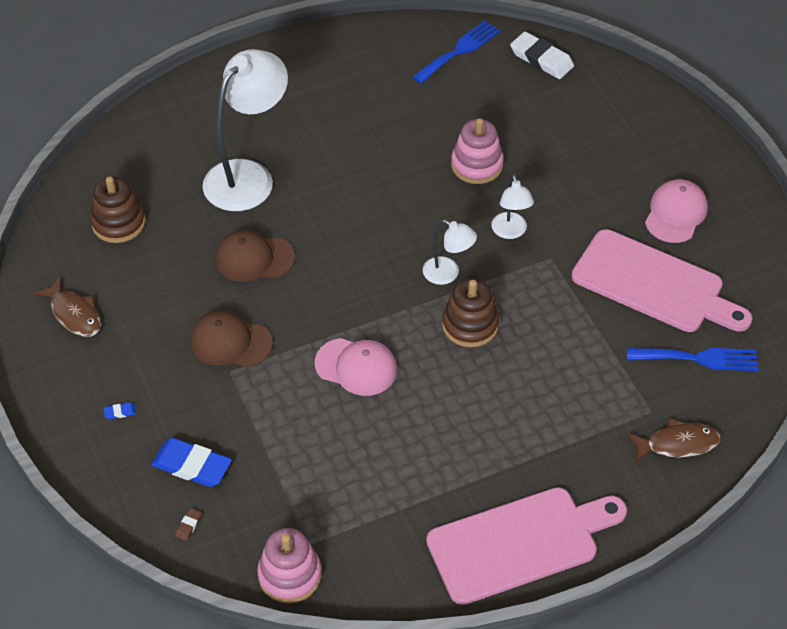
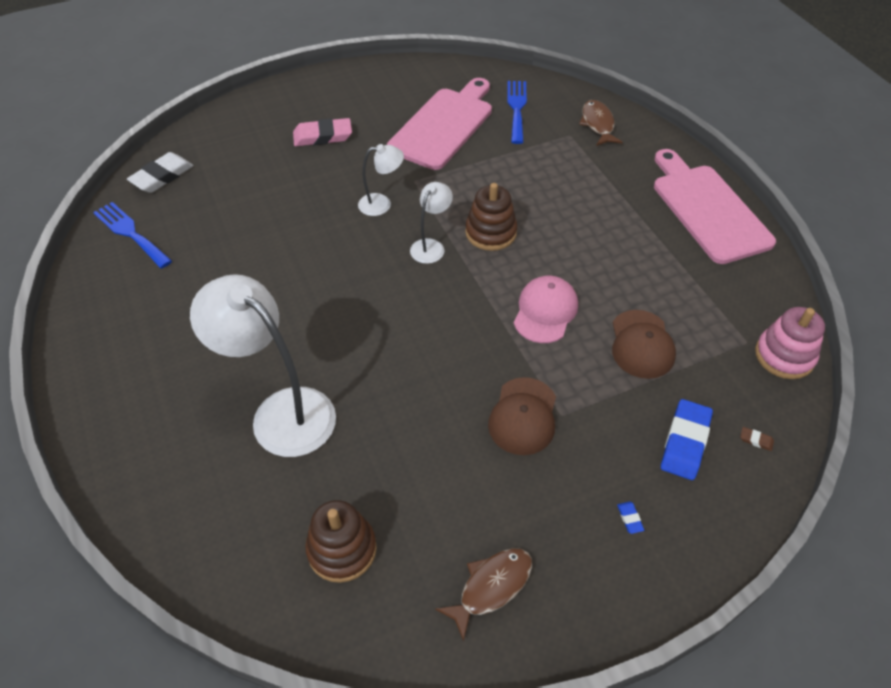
camera: 90 degrees left, 0 degrees up
(254, 258) = (406, 400): brown cap -> brown cap (641, 344)
(477, 165) = (295, 224): pink stacking toy -> none
(620, 176) = (323, 136): none -> pink eraser
(675, 213) = (368, 109): pink cap -> none

